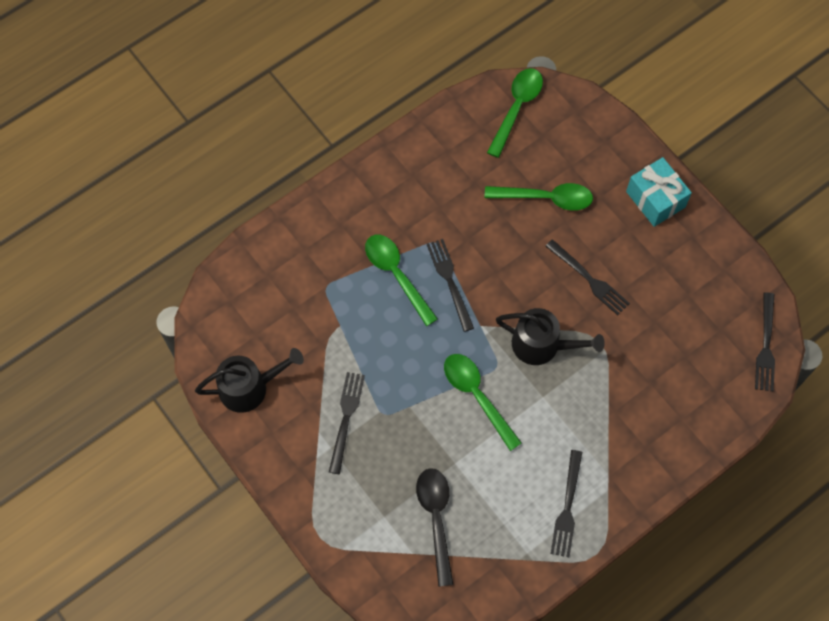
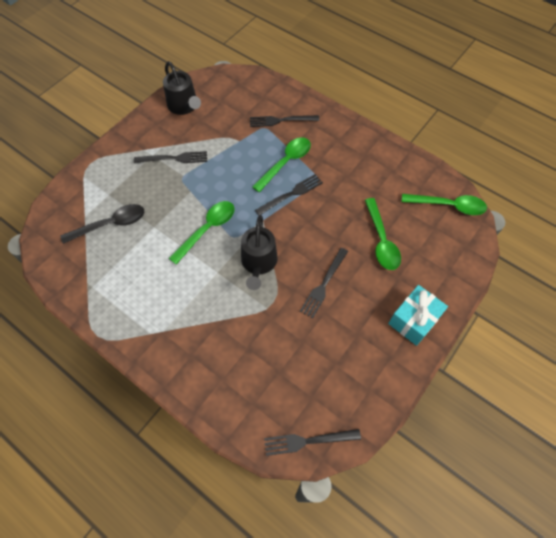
camera: 75 degrees right, 5 degrees down
(567, 508) = (130, 307): black fork -> black fork (280, 121)

